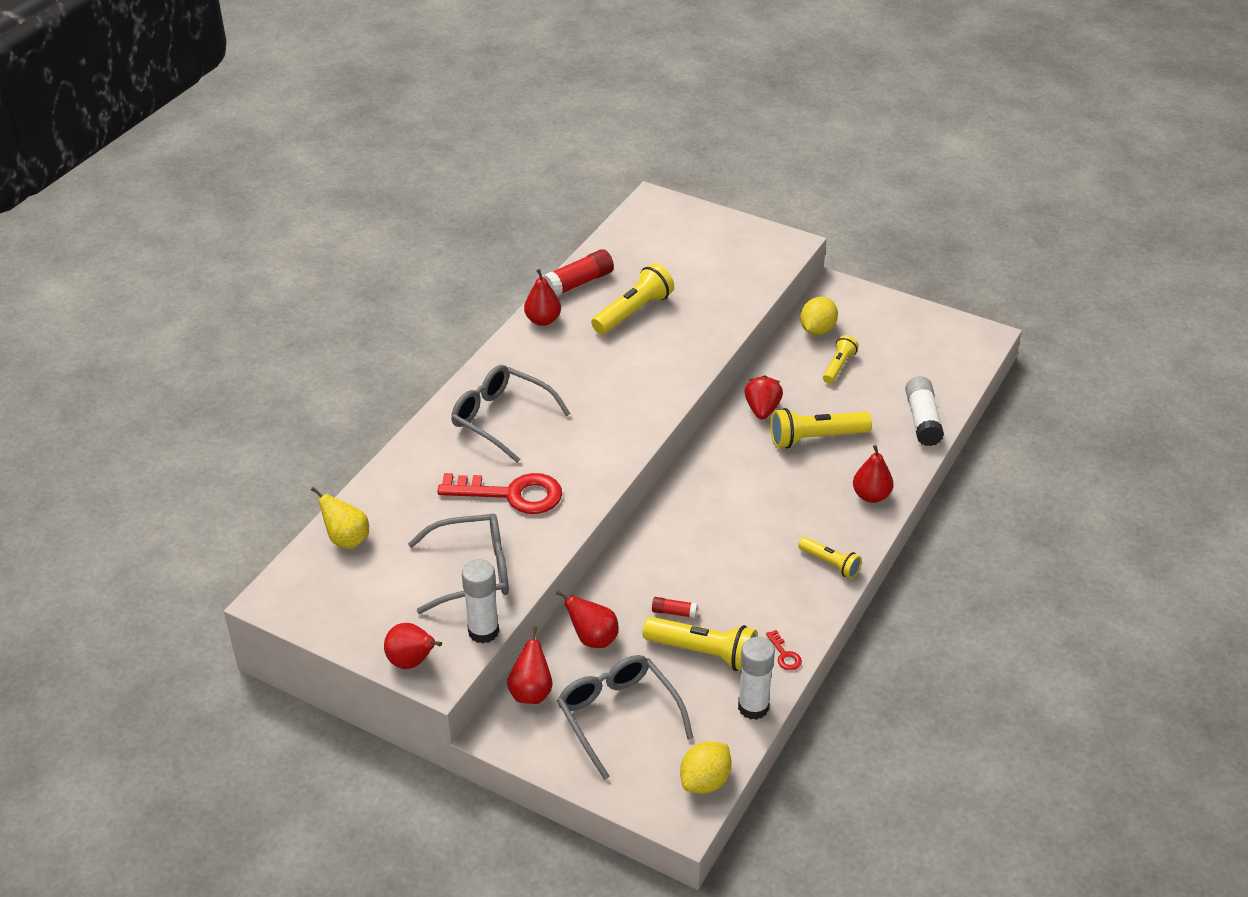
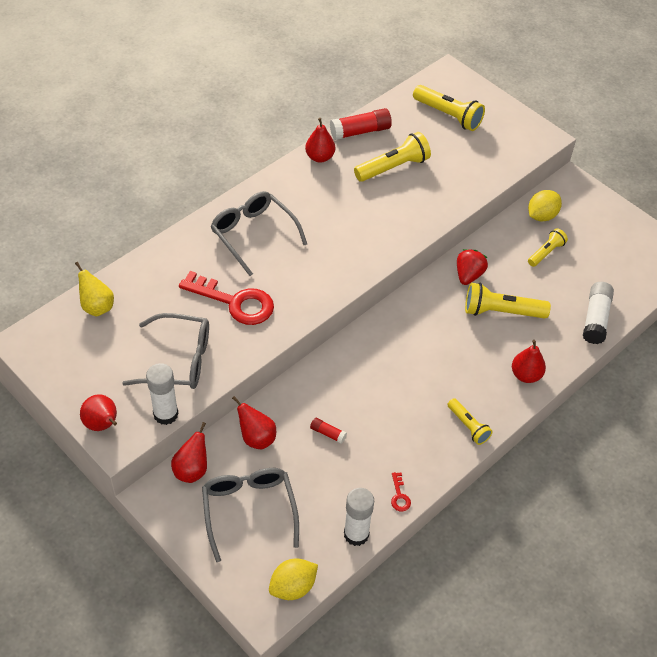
camera: 15 degrees right, 10 degrees up
(704, 653) = (336, 475): yellow flashlight -> yellow flashlight (448, 115)

